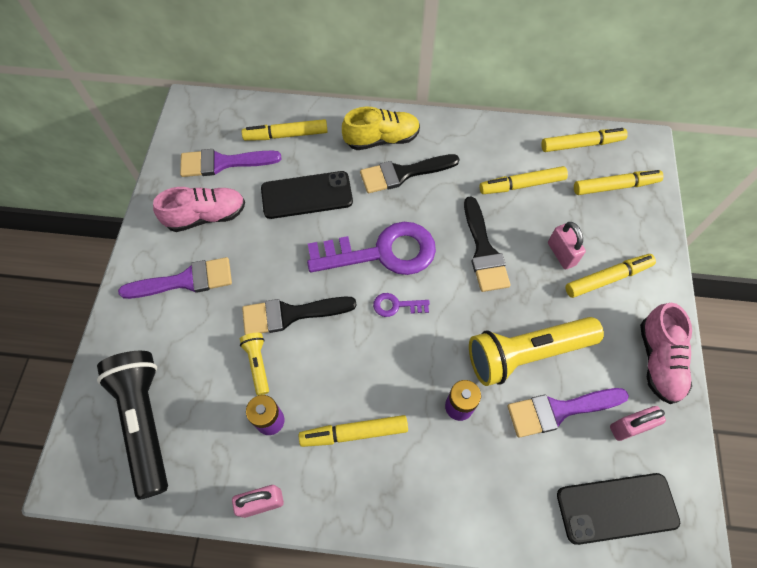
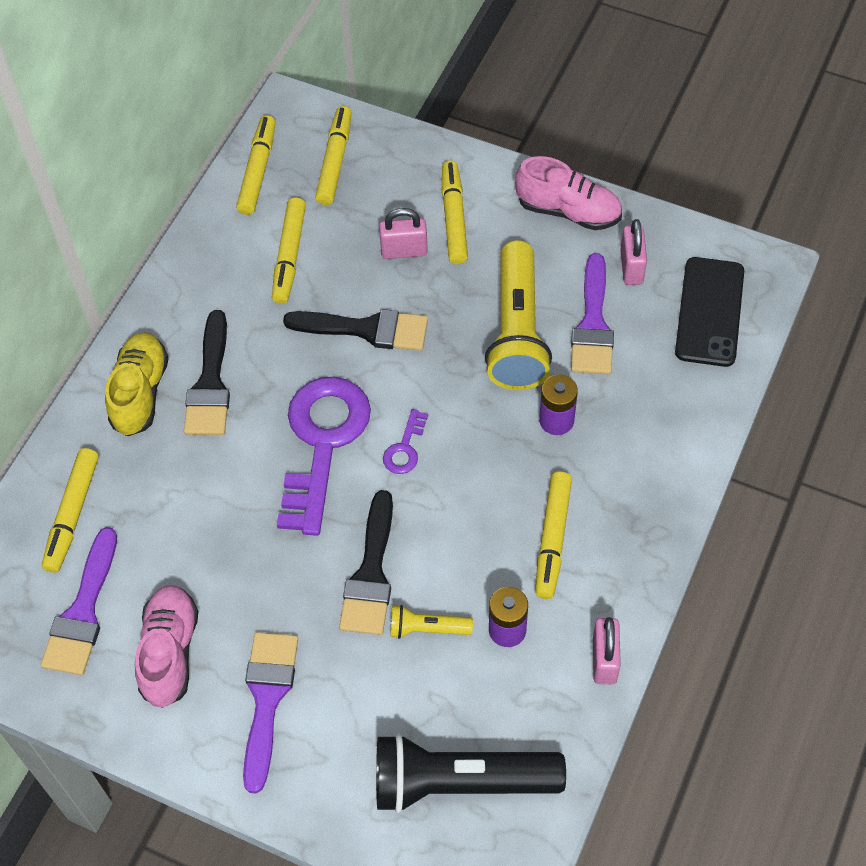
camera: 70 degrees left, 5 degrees down
(307, 195) = (192, 511): black phone -> none

